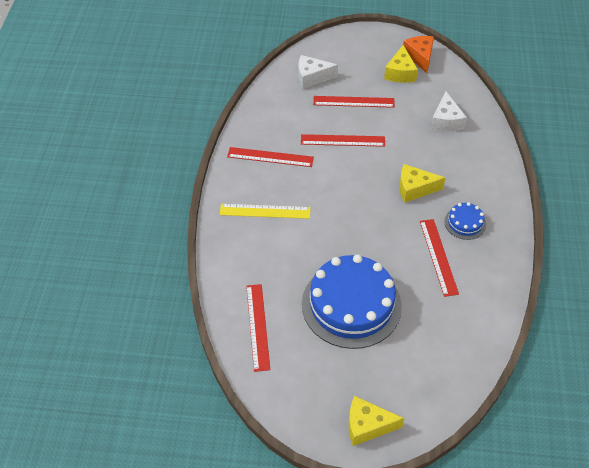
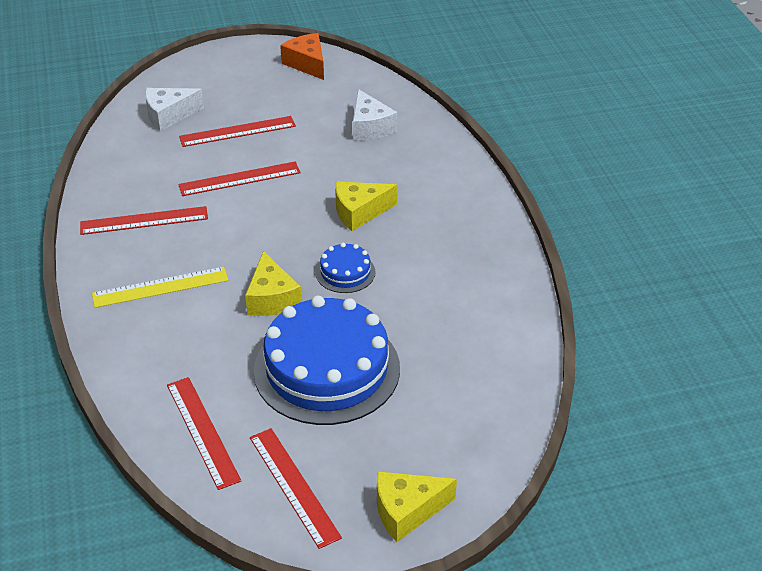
camera: 20 degrees left, 10 degrees down
(400, 73) = (288, 86): yellow cheese -> yellow cheese (271, 298)
(438, 256) = (422, 282): red ruler -> red ruler (294, 486)
(465, 223) = (441, 235): blue cake -> blue cake (345, 272)

